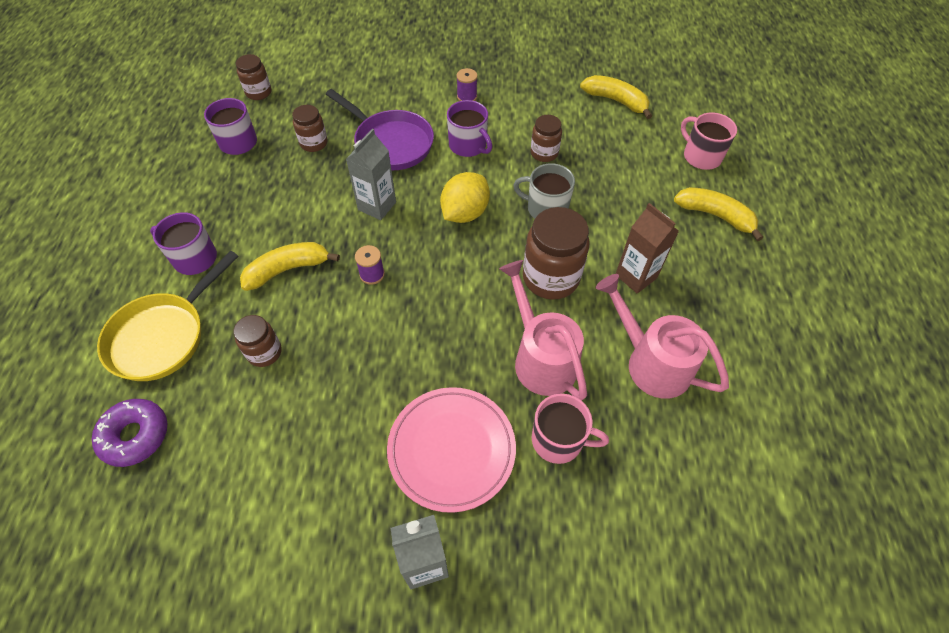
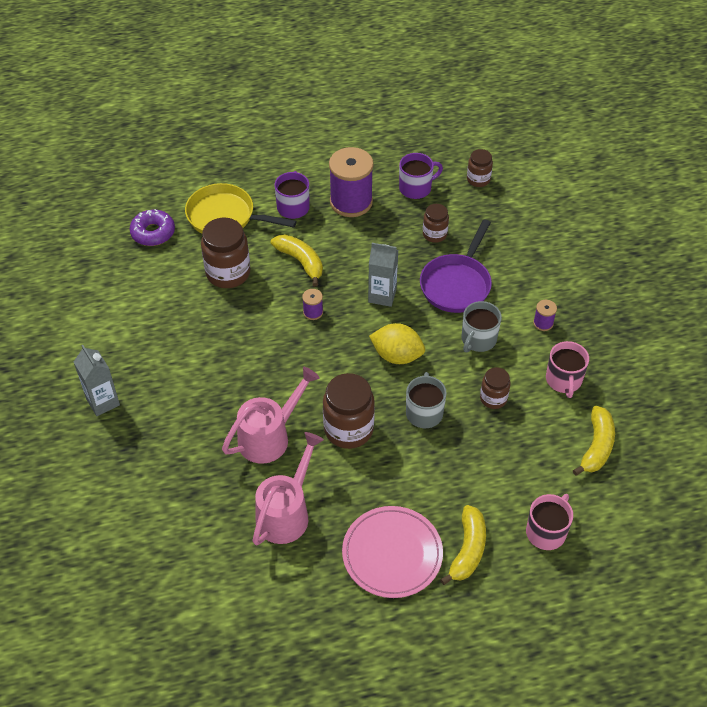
camera: 75 degrees right, 5 degrees down
(222, 201) = (351, 202): none -> purple spool
(264, 352) = (228, 273): brown jar -> brown jar, size x1.77
(451, 449) = (181, 397): pink plate -> pink plate (392, 554)
(468, 145) = (478, 339): purple mug -> grey mug
(559, 440) = (203, 460): pink mug -> pink mug (564, 380)
(636, 276) = (371, 491): brown carton -> none

